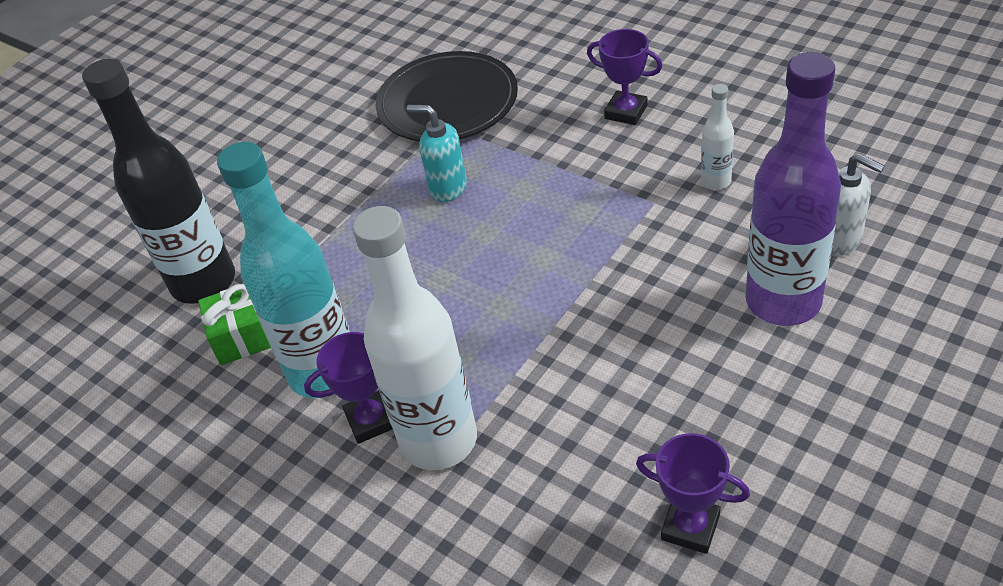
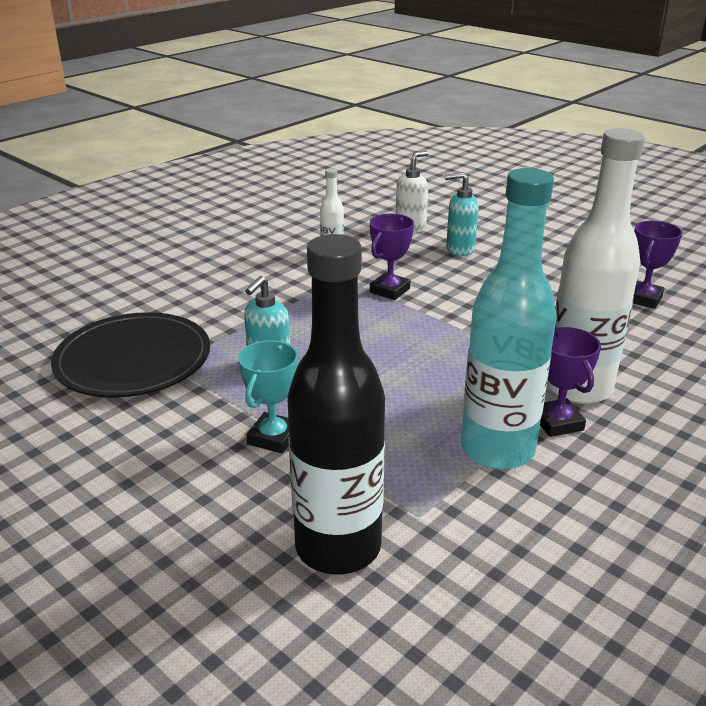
camera: 90 degrees left, 15 degrees down
(241, 337) = (438, 511): green gift -> none
(337, 217) = (273, 437): none -> turquoise trophy
(626, 112) = (225, 277): purple trophy -> purple trophy (389, 290)
(783, 301) = (459, 249): purple bottle -> turquoise soap dispenser

